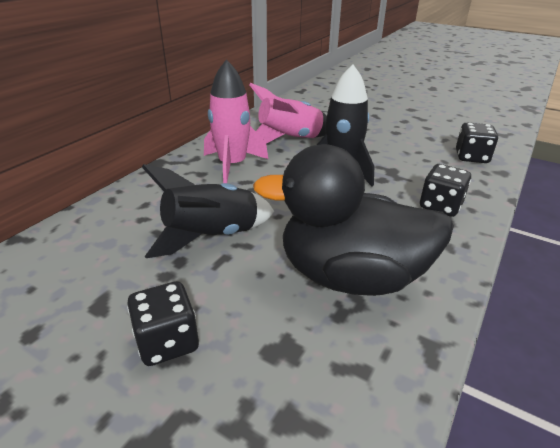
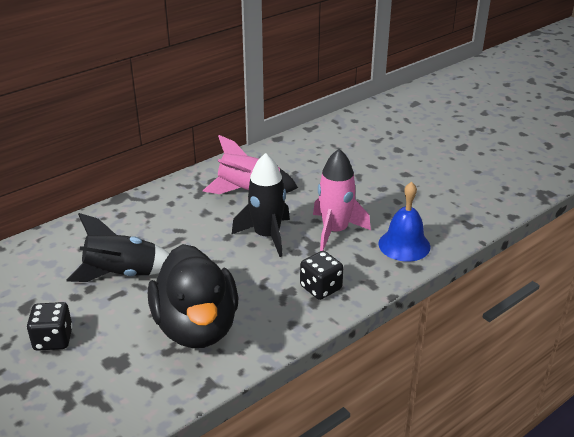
camera: 20 degrees right, 0 degrees up
(232, 165) = (179, 211): pink rocket -> pink rocket (335, 231)
(350, 276) = (196, 327): black duck -> black duck turned 135 degrees counterclockwise
(471, 157) = (404, 245): black dice -> blue bell

